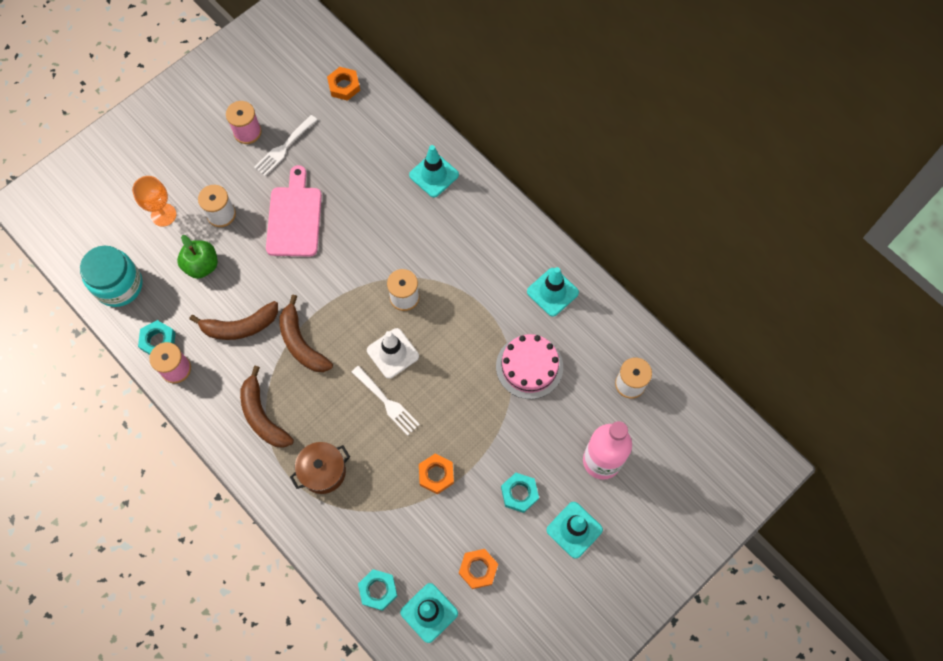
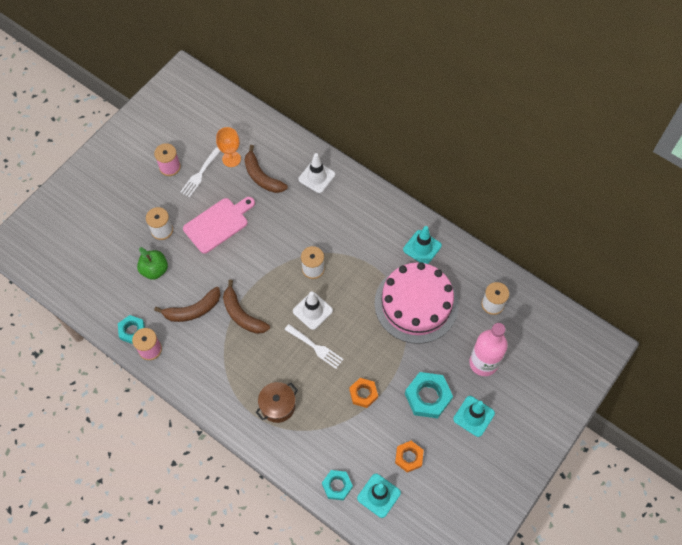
camera: 10 degrees left, 5 degrees down
(119, 285) = (93, 294): turquoise jar -> none
(163, 215) = (117, 237): orange goblet -> orange goblet (231, 159)
(262, 416) = (223, 373): brown banana -> brown banana (262, 177)
(294, 217) = (218, 224): pink cutting board -> pink cutting board turned 60 degrees clockwise
(344, 86) = (236, 123): orange nut -> none
(434, 175) = (317, 177): turquoise traffic cone -> white traffic cone
(519, 493) = (428, 397): turquoise nut -> turquoise nut, size x1.59
(529, 366) = (416, 304): pink cake -> pink cake, size x1.65

